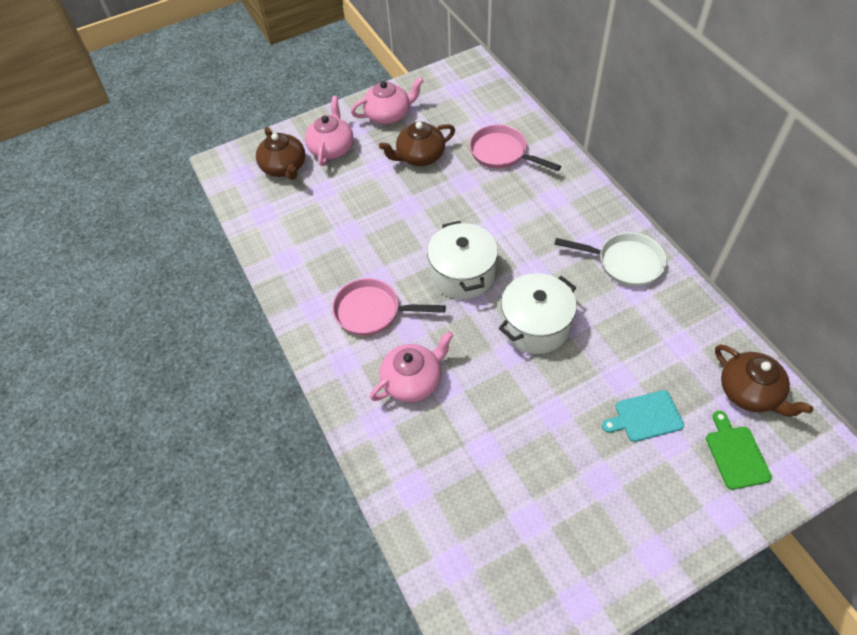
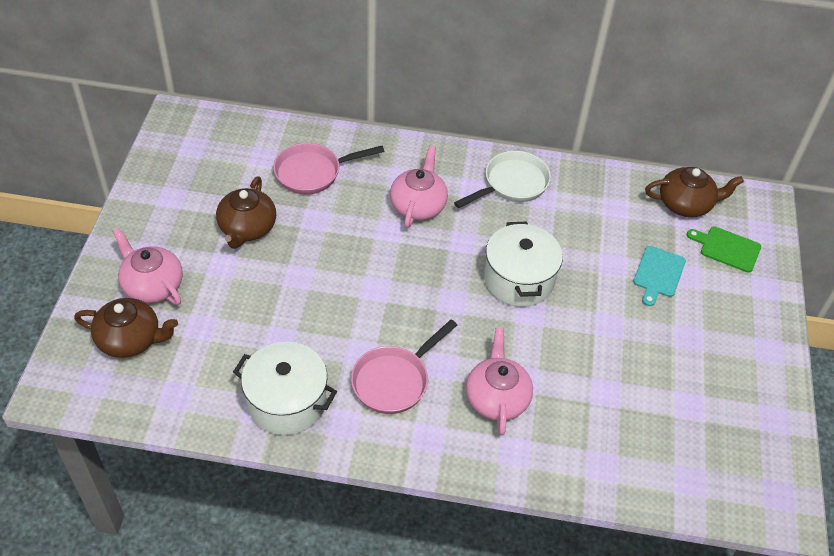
camera: 60 degrees left, 5 degrees down
(388, 115) = (163, 215): pink teapot -> pink teapot (418, 205)
(462, 274) = (418, 290): white pot -> white pot (287, 402)

